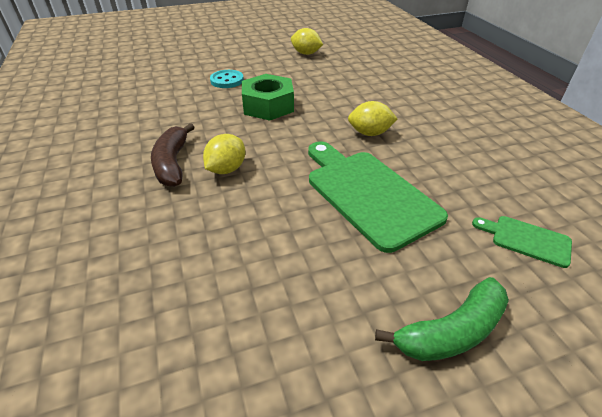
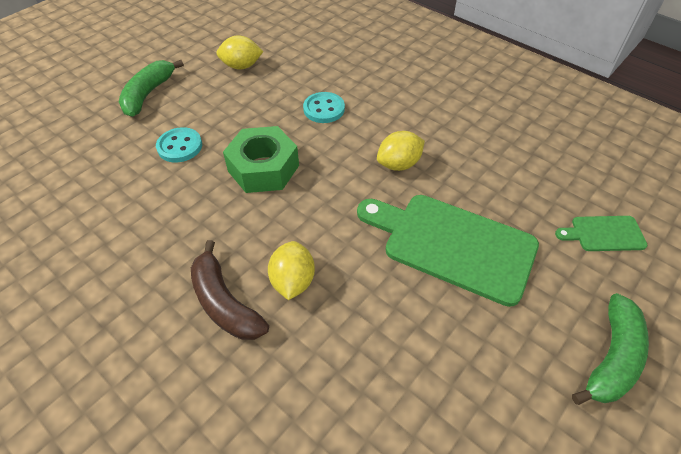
camera: 30 degrees left, 10 degrees up
(234, 52) = (148, 94): none -> green banana
(342, 88) = (324, 109): none -> turquoise button

